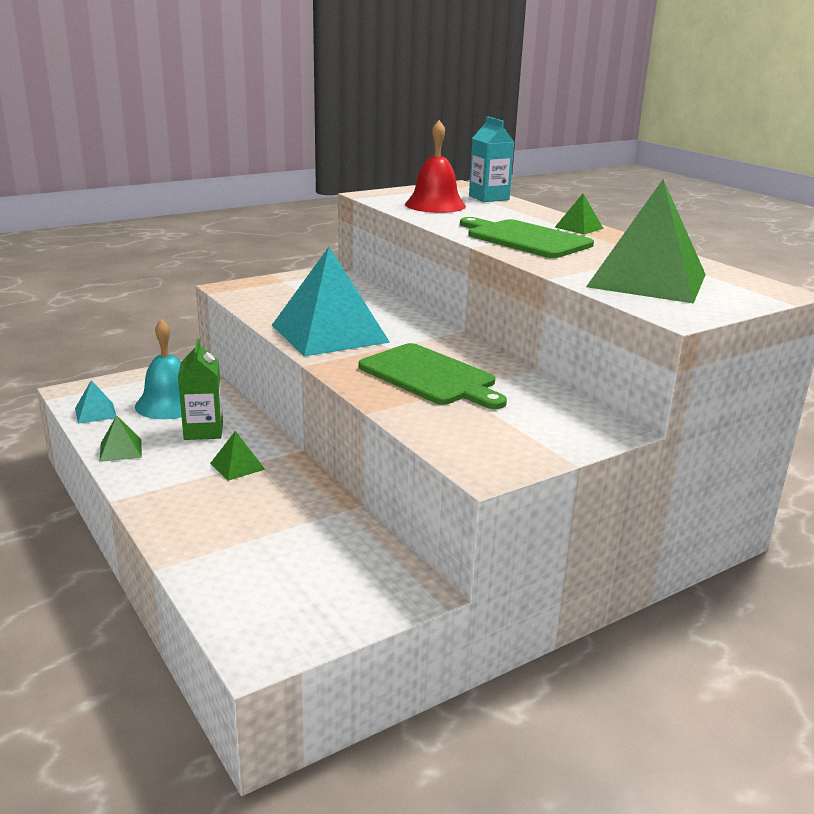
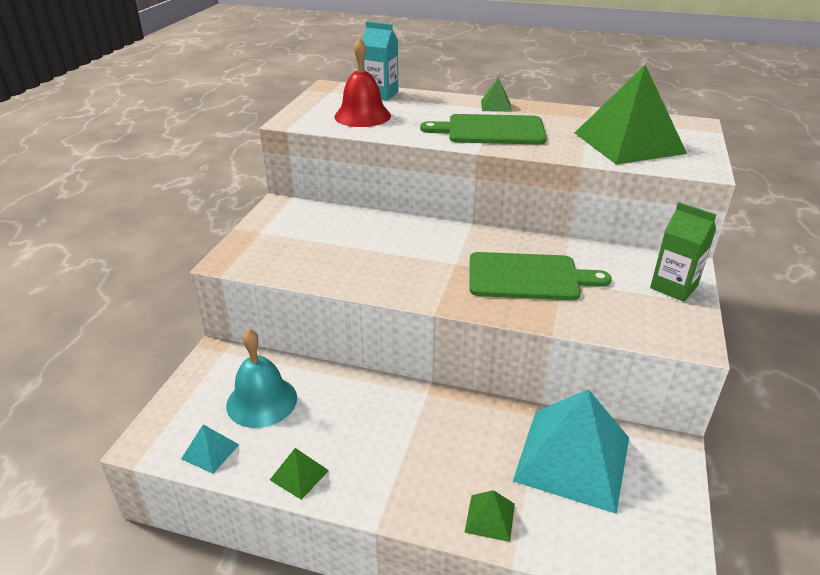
camera: 40 degrees left, 10 degrees up
(203, 431) = (334, 411): green carton -> green carton (673, 287)
(237, 466) = (413, 427): green pyramid -> green pyramid (490, 517)
(329, 333) = (395, 271): turquoise pyramid -> turquoise pyramid (573, 458)

